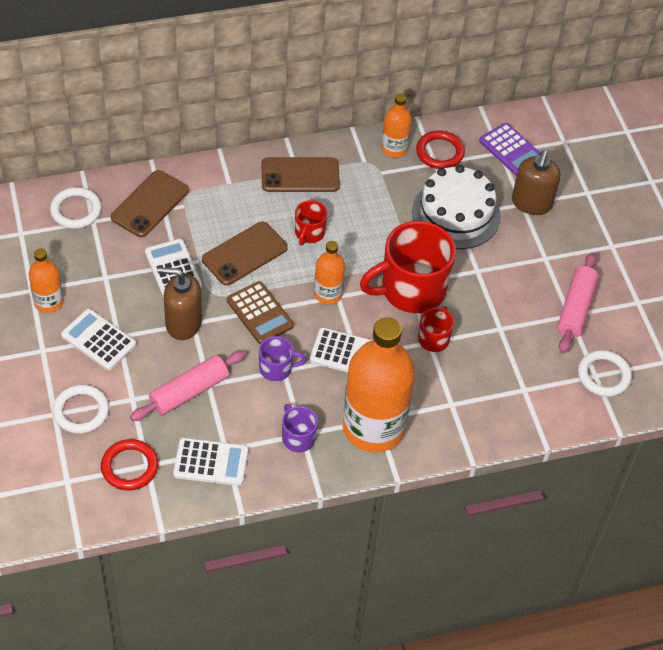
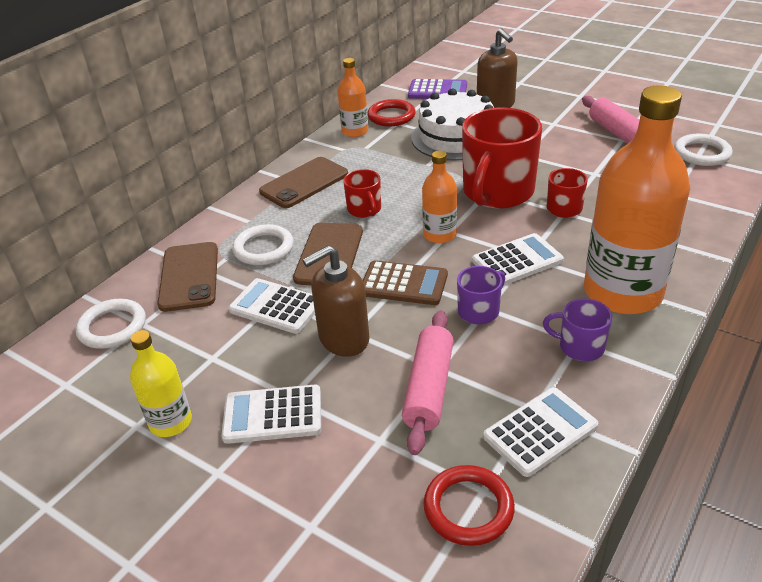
camera: 35 degrees left, 15 degrees down
(48, 302) = (170, 422): orange bottle -> yellow bottle
(81, 411) = (339, 498): white ring -> white ring (263, 248)

